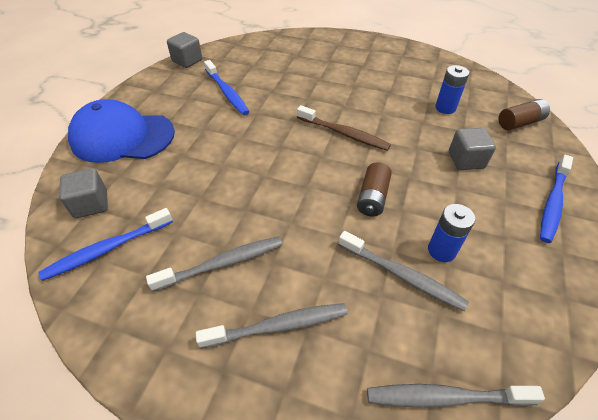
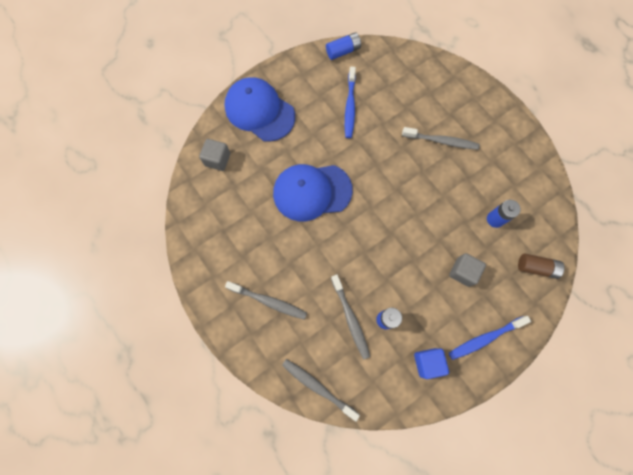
camera: 35 degrees right, 25 degrees up
(107, 249) = (212, 199): blue toothbrush -> none
(187, 61) = (343, 51): grey cube -> blue battery
(222, 263) = (264, 247): grey toothbrush -> grey toothbrush (441, 141)
(242, 176) = (312, 192): none -> blue cap
(344, 133) = (401, 197): brown toothbrush -> none
(372, 197) = (377, 259): brown battery -> none
(532, 264) = (427, 362): none -> blue cube

